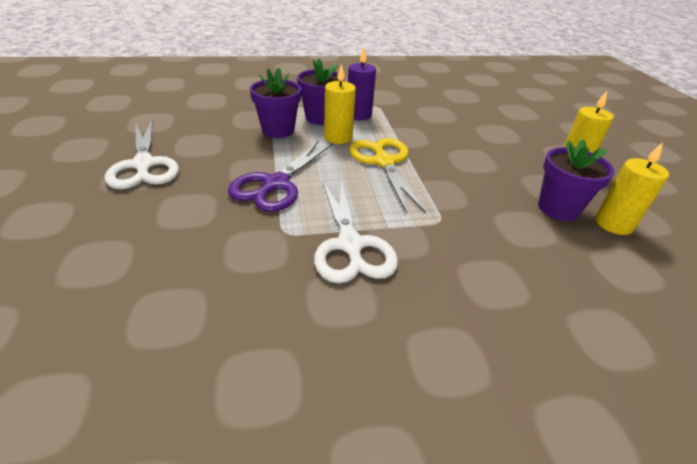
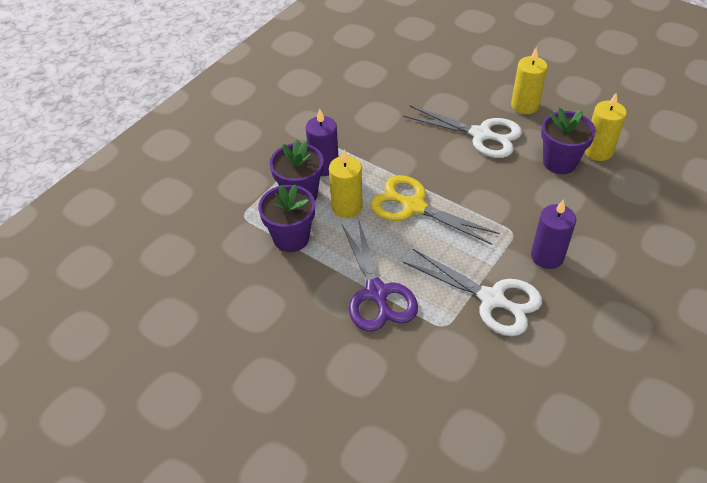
camera: 40 degrees left, 10 degrees up
(143, 165) = (253, 364): white scissors -> white scissors (481, 135)
(447, 254) = (547, 256): none -> purple candle

